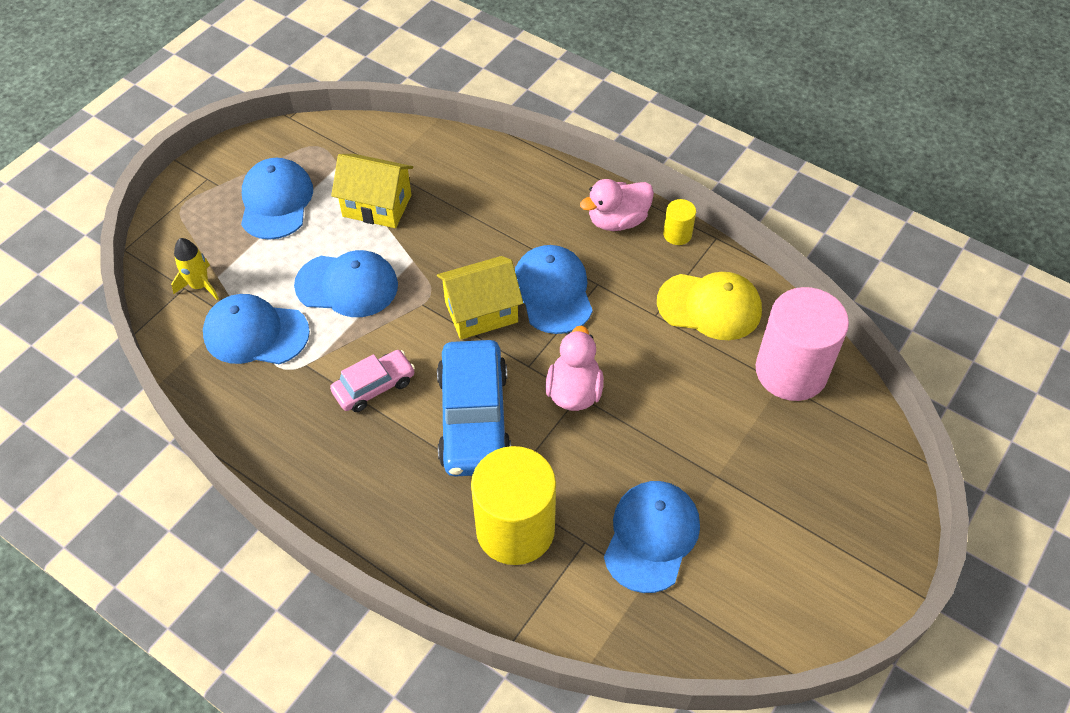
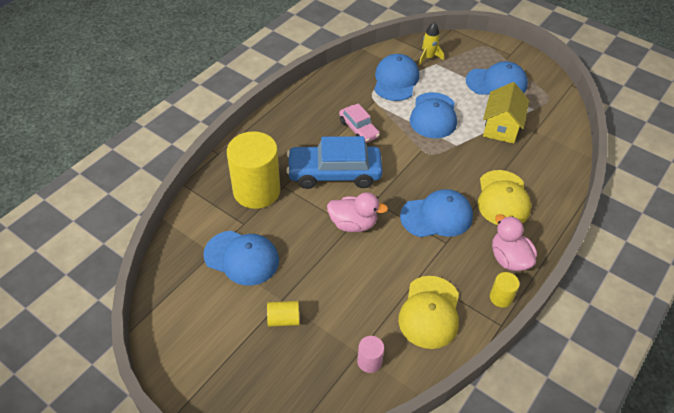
camera: 90 degrees right, 5 degrees down
(481, 312) = (416, 178): yellow house -> none
(517, 217) = (503, 198): none -> yellow cap
(748, 471) = (283, 319): none -> yellow cylinder
(791, 371) = (369, 361): pink cylinder -> pink cylinder, size x0.44

